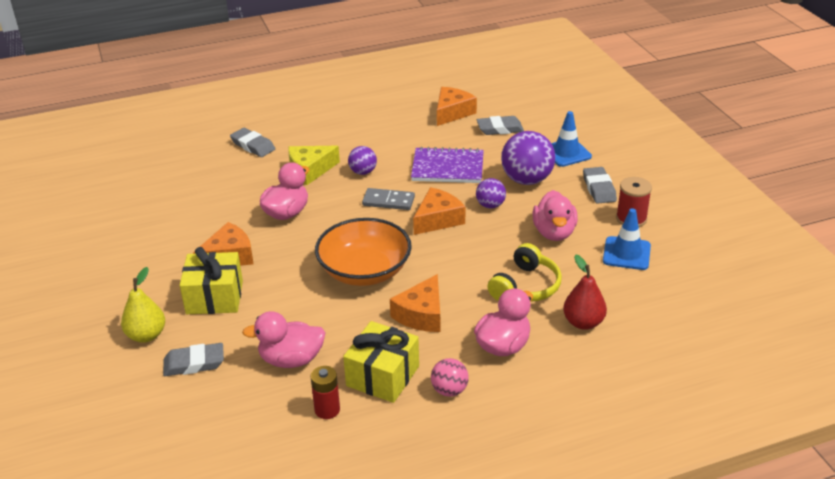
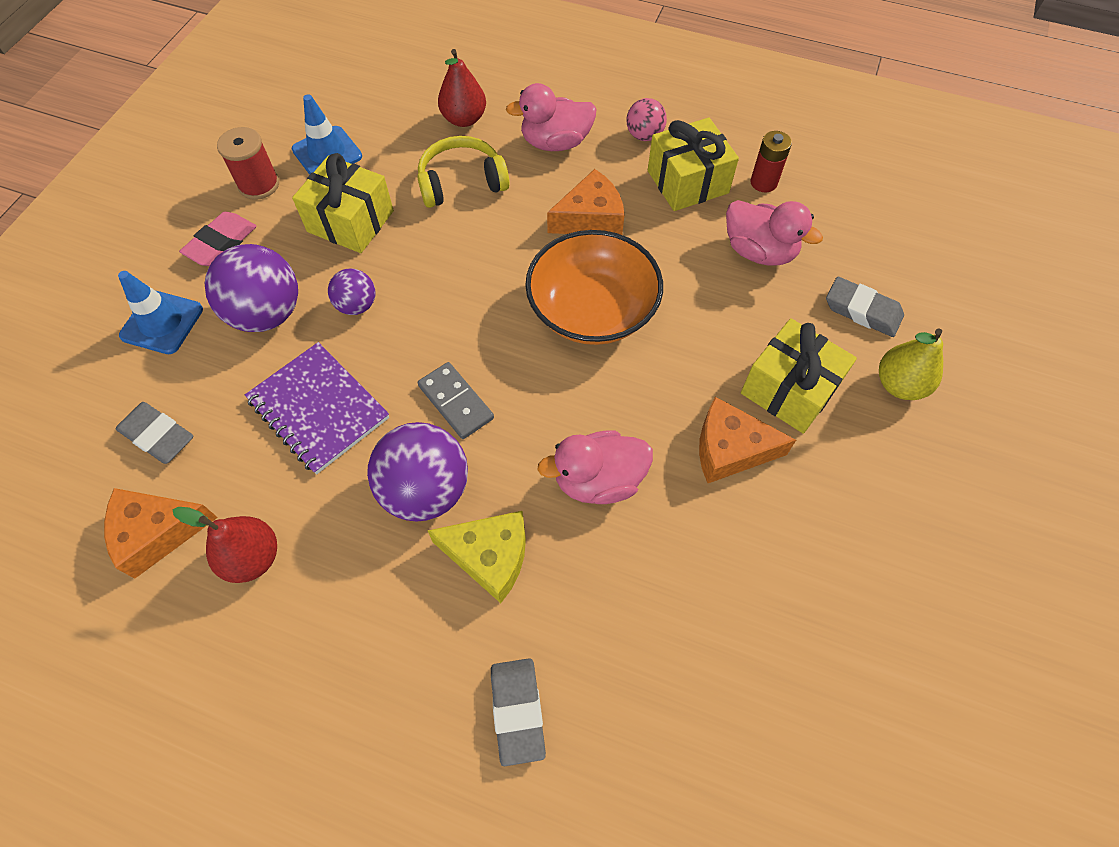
camera: 140 degrees left, 25 degrees up
(363, 172) = (426, 490): purple ball -> purple ball, size x1.83
(406, 125) = (252, 558): none -> red pear
(438, 219) = (436, 327): orange cheese -> none
(554, 233) = (350, 221): pink duck -> yellow gift
(599, 188) = (221, 243): grey eraser -> pink eraser

